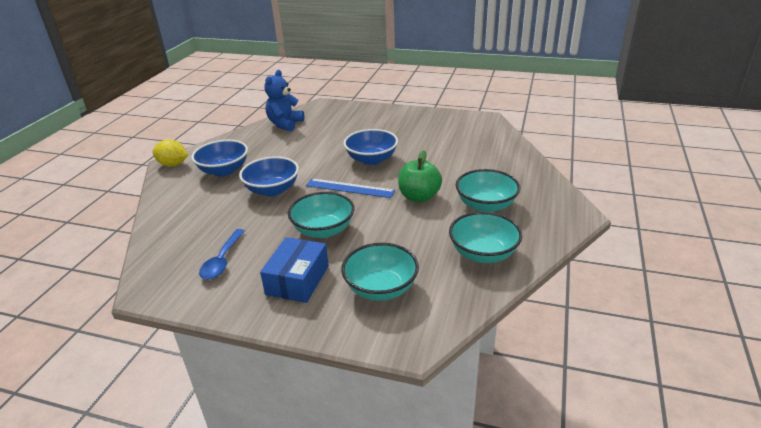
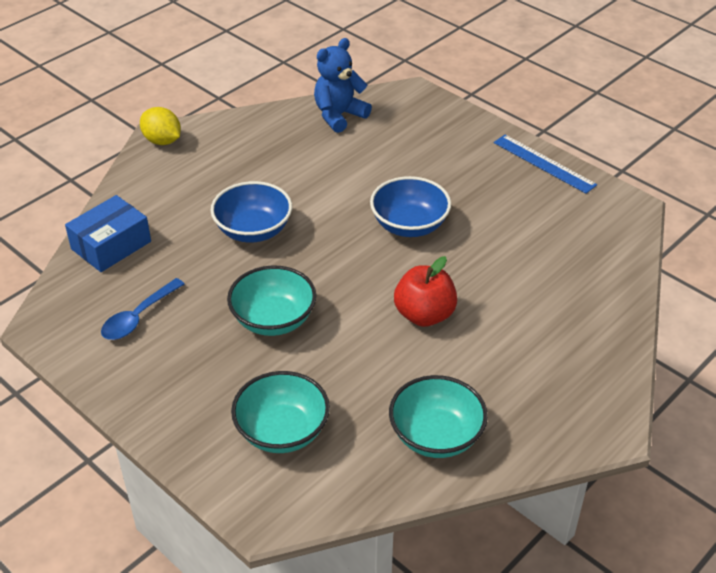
camera: 25 degrees right, 10 degrees up
(224, 171) = (215, 174): blue bowl -> none
(297, 280) = (200, 379): blue box -> blue box (111, 245)
(350, 188) = (348, 265): blue ruler -> blue ruler (544, 163)
(419, 197) = (424, 315): green apple -> red apple
(486, 205) = (500, 364): turquoise bowl -> none

